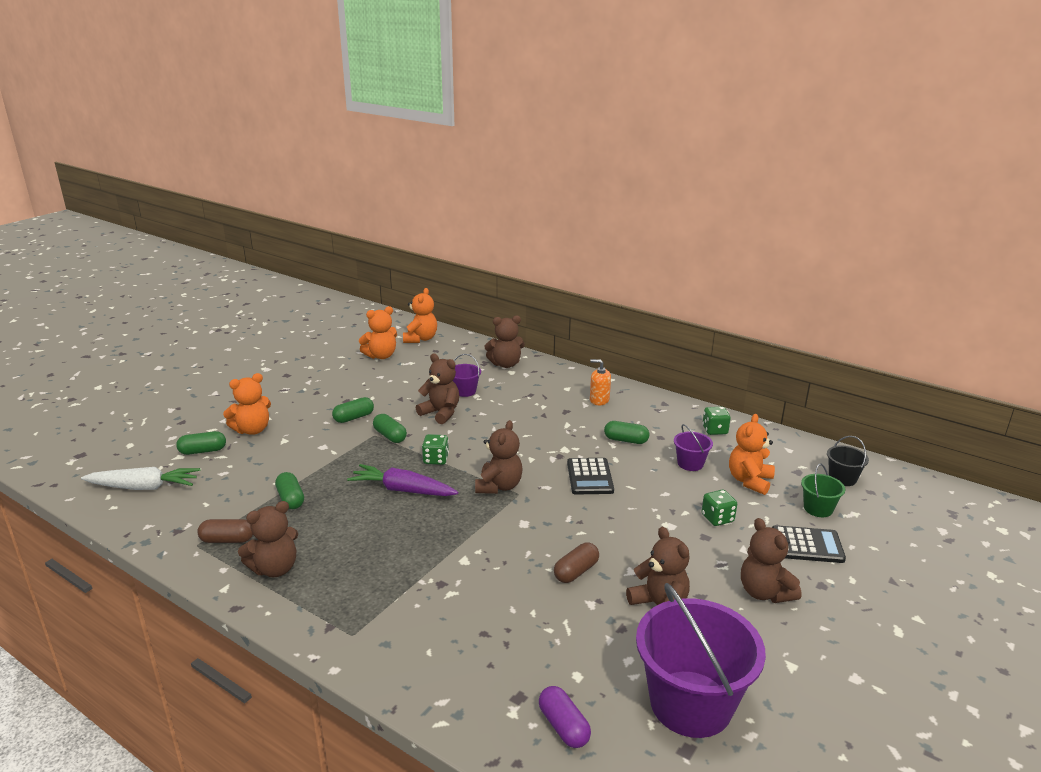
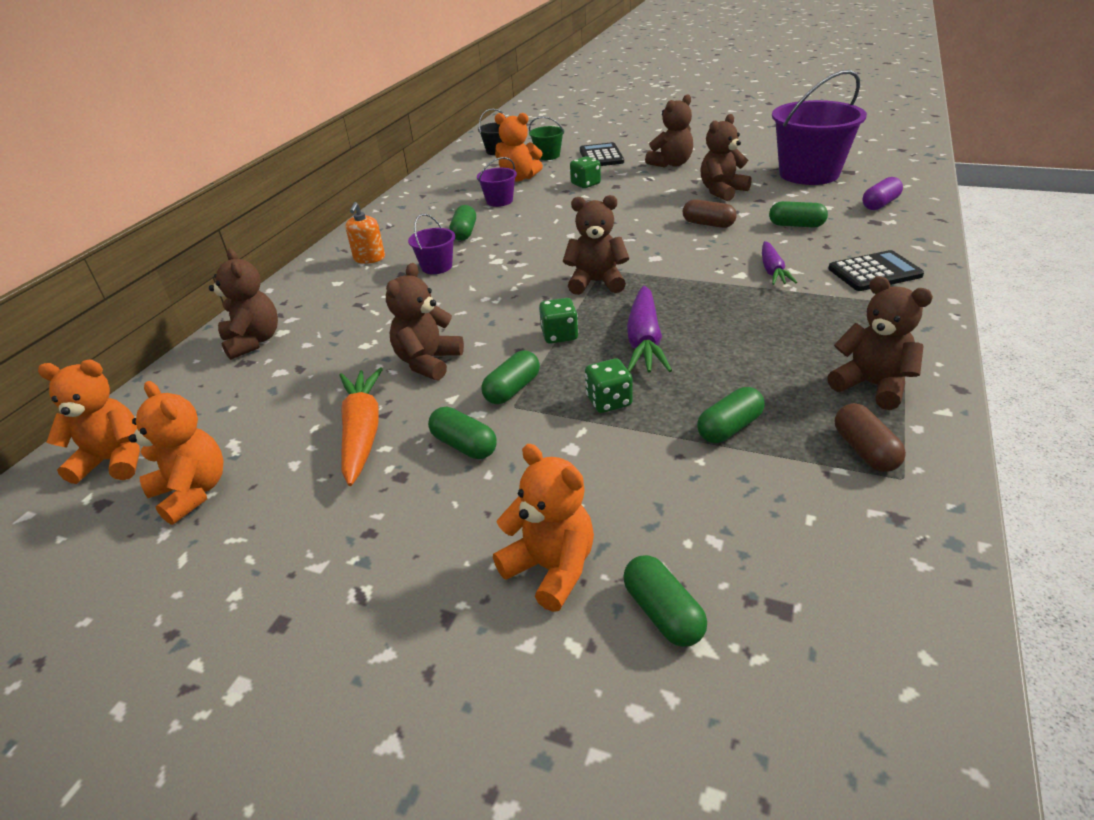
camera: 100 degrees left, 10 degrees up
(144, 487) = (836, 643): white carrot -> none
(389, 392) = (362, 432): none -> orange carrot
(458, 580) = (772, 270): none -> purple carrot
(465, 391) = (351, 357): purple bucket -> purple bucket (436, 267)
(542, 631) = (796, 225): none -> green capsule
(589, 477) = (549, 240): black calculator -> black calculator (874, 272)
(714, 430) = (429, 197): green dice -> green dice (608, 401)

